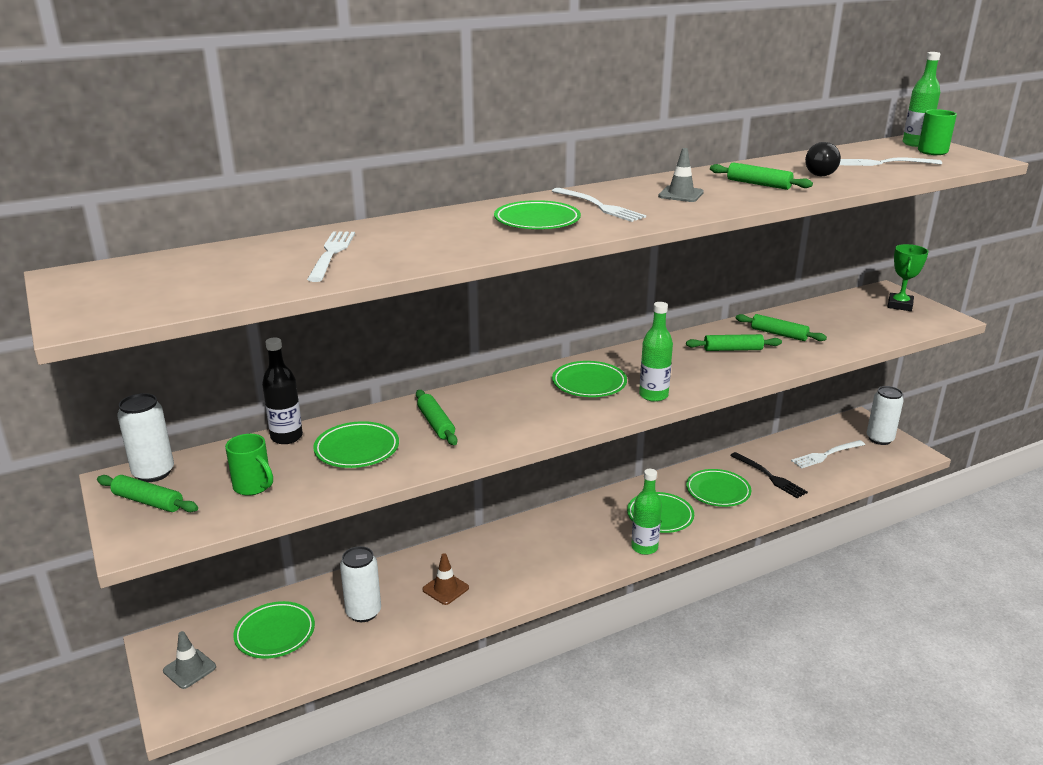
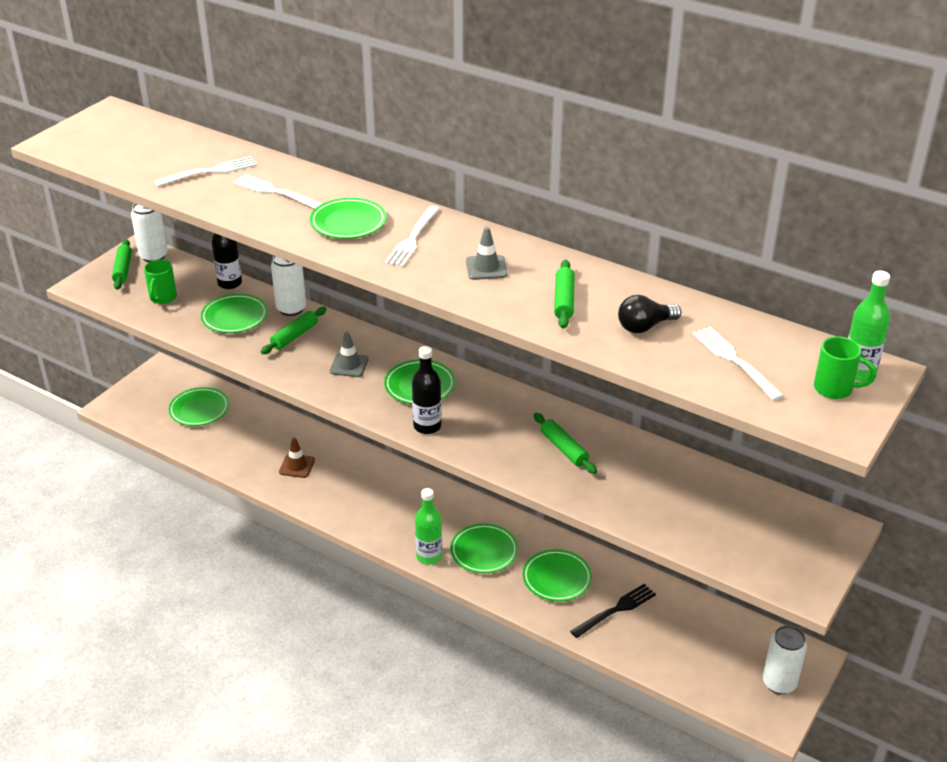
camera: 60 degrees right, 10 degrees up
(189, 669) = (147, 392): grey traffic cone -> grey traffic cone (349, 365)
(363, 612) = (245, 438): white can -> white can (291, 309)
(653, 395) = (427, 426): green bottle -> black bottle
(770, 477) = (616, 609): black fork -> black fork turned 150 degrees counterclockwise
(779, 334) = (630, 470): green rolling pin -> none
(825, 455) = (699, 643): white fork -> white fork (274, 192)
(899, 305) = (805, 545): green trophy -> none

